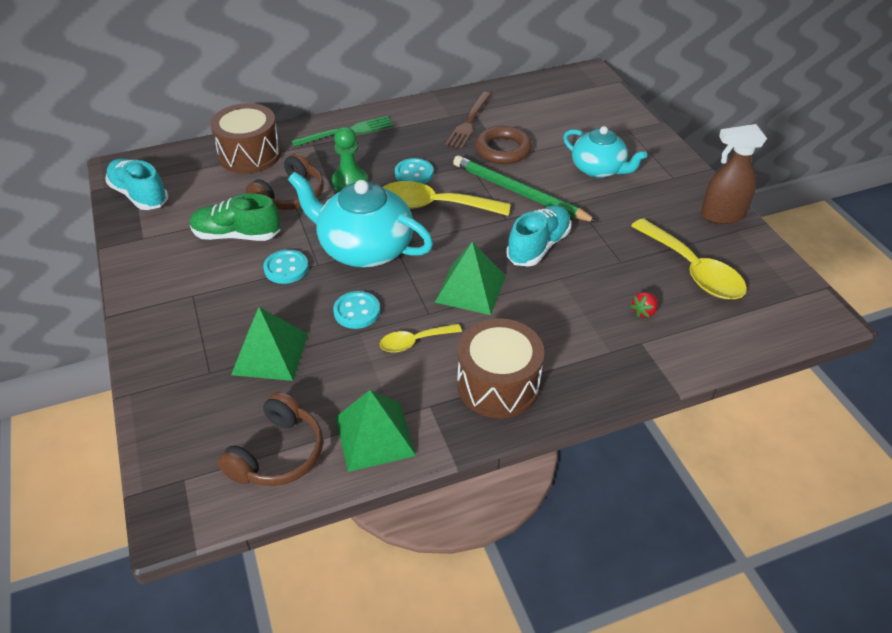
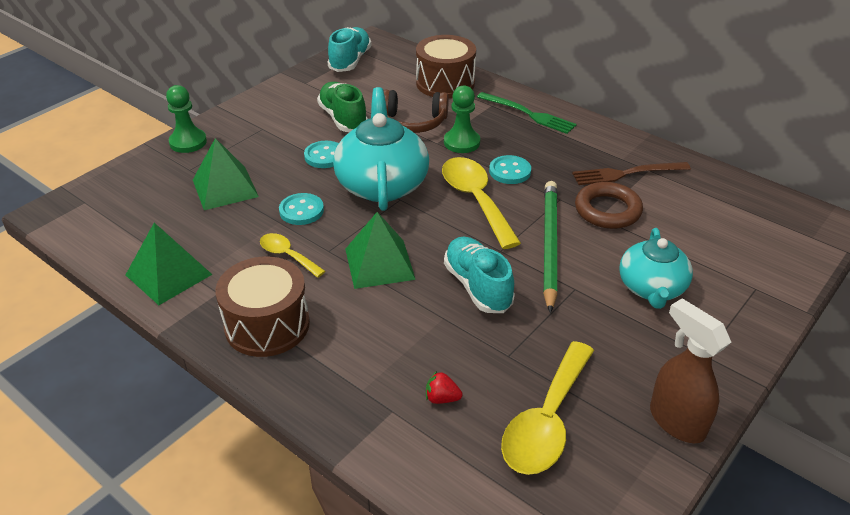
camera: 60 degrees right, 5 degrees down
(156, 359) = (188, 142): none -> green pawn
(278, 454) = (126, 233): brown headphones -> none
(538, 246) = (477, 286): turquoise shoe -> turquoise shoe turned 120 degrees counterclockwise

